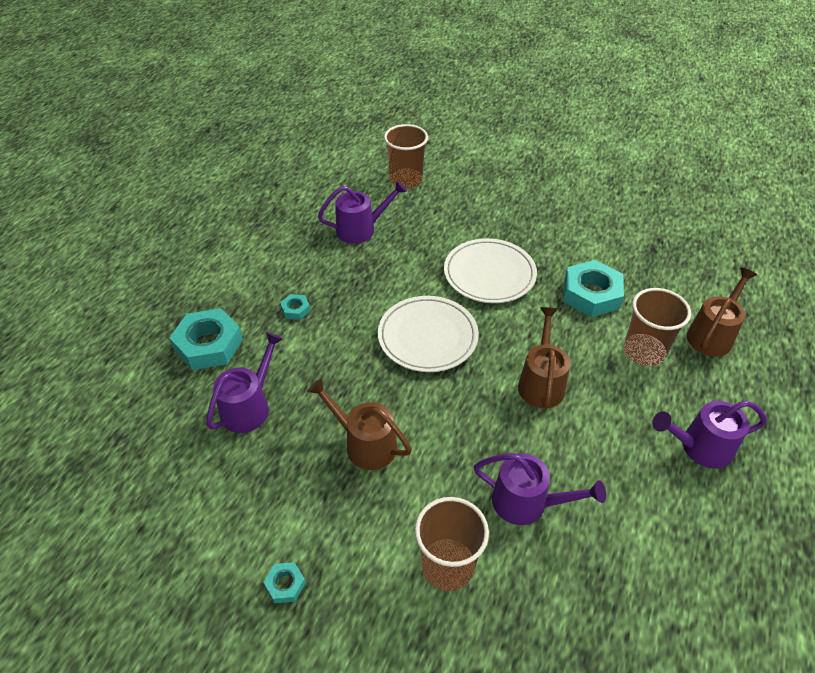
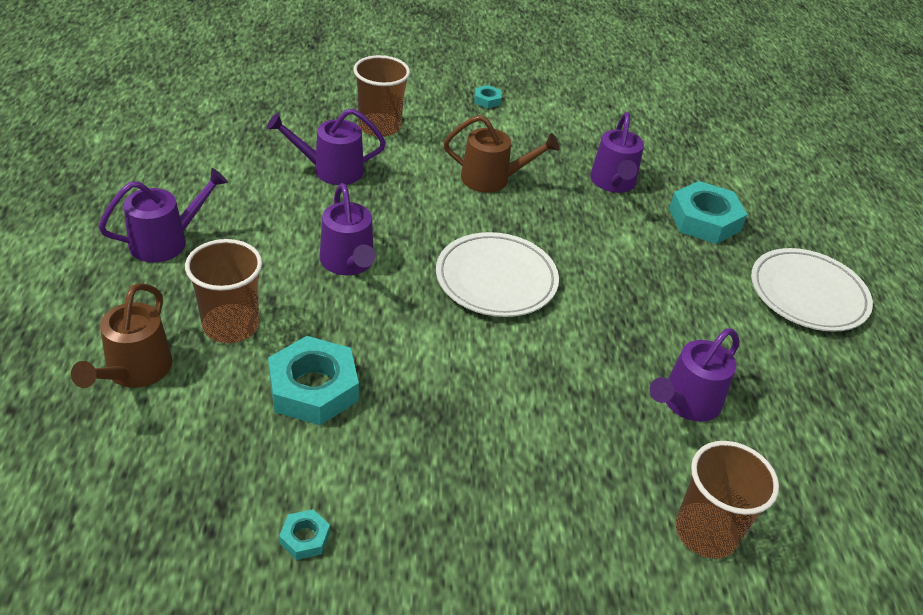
camera: 150 degrees right, 5 degrees down
(295, 309) = (660, 273): turquoise nut -> turquoise nut (305, 538)
(489, 274) = (466, 380): white plate -> white plate (808, 294)
(541, 382) = (349, 263): brown watering can -> purple watering can

